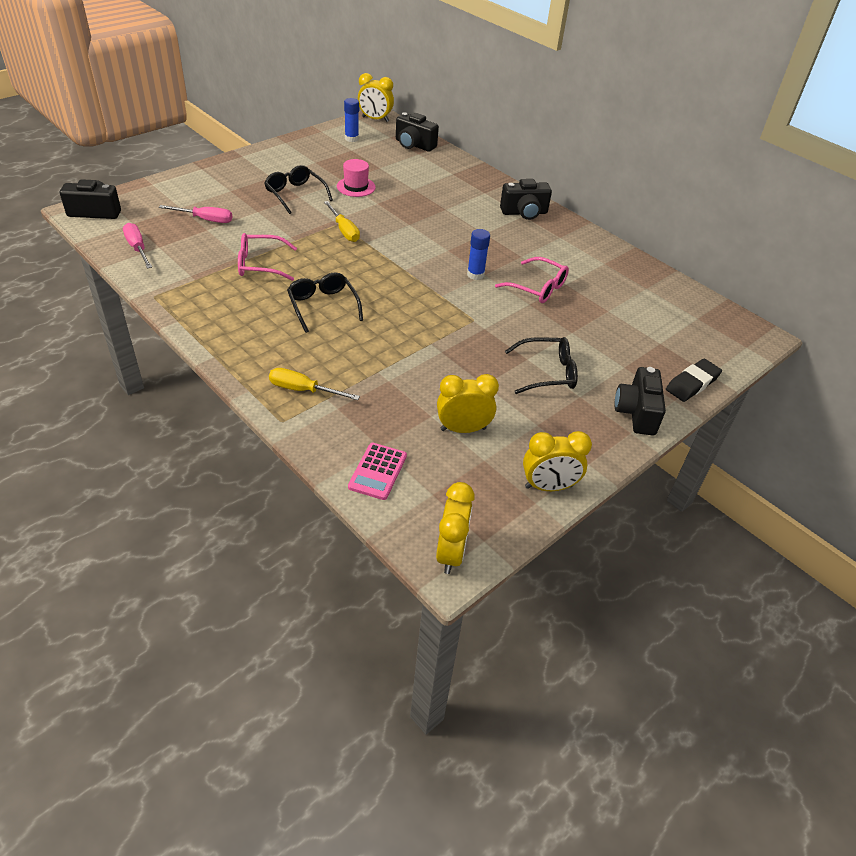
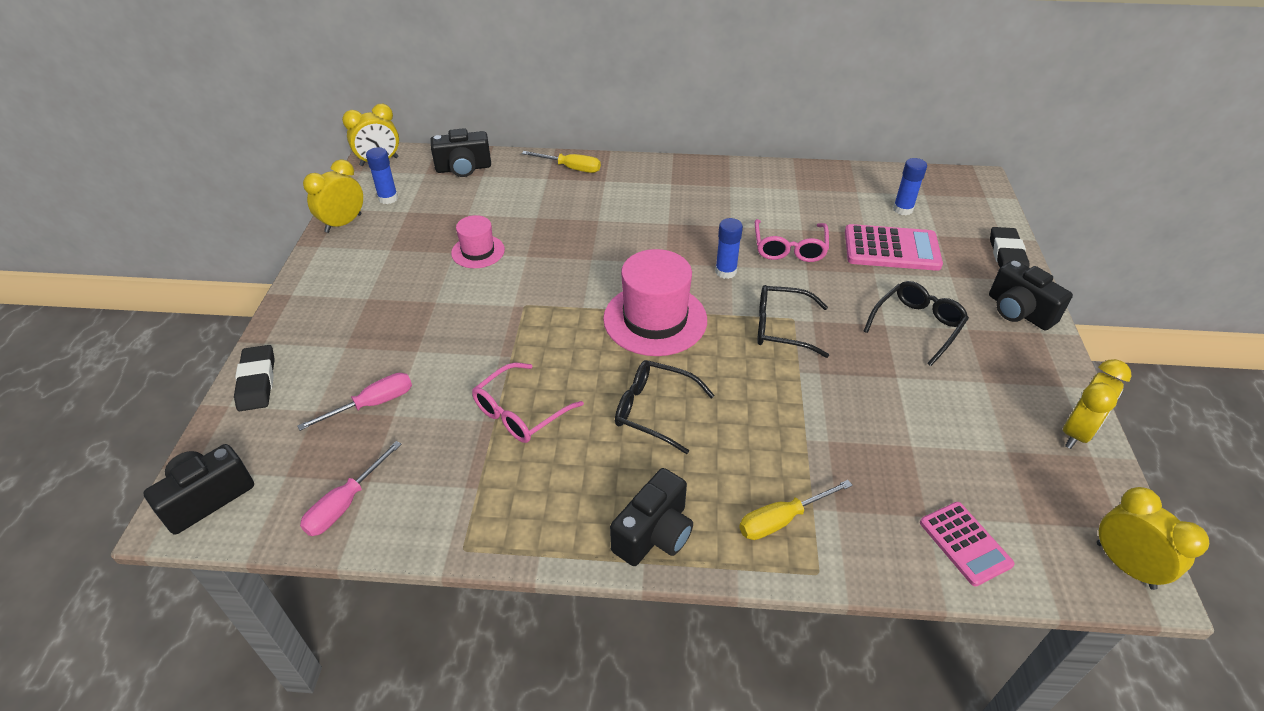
camera: 40 degrees left, 0 degrees up
(137, 248) = (345, 504): pink screwdriver -> pink screwdriver turned 75 degrees counterclockwise
(175, 182) = (257, 381): none -> black eraser
(295, 194) = (428, 302): black glasses -> black glasses (781, 328)
(344, 230) = (542, 309): yellow screwdriver -> yellow screwdriver (571, 168)
(394, 270) = (655, 319): none -> pink hat
(463, 429) = (950, 436): yellow clock -> yellow clock (343, 223)
(524, 213) = (667, 180): black camera -> black camera (654, 534)
(538, 288) = (789, 248): pink glasses -> pink glasses turned 105 degrees clockwise
(609, 329) = (891, 249): none -> pink calculator
(662, 315) = (902, 209): none -> blue glue stick

